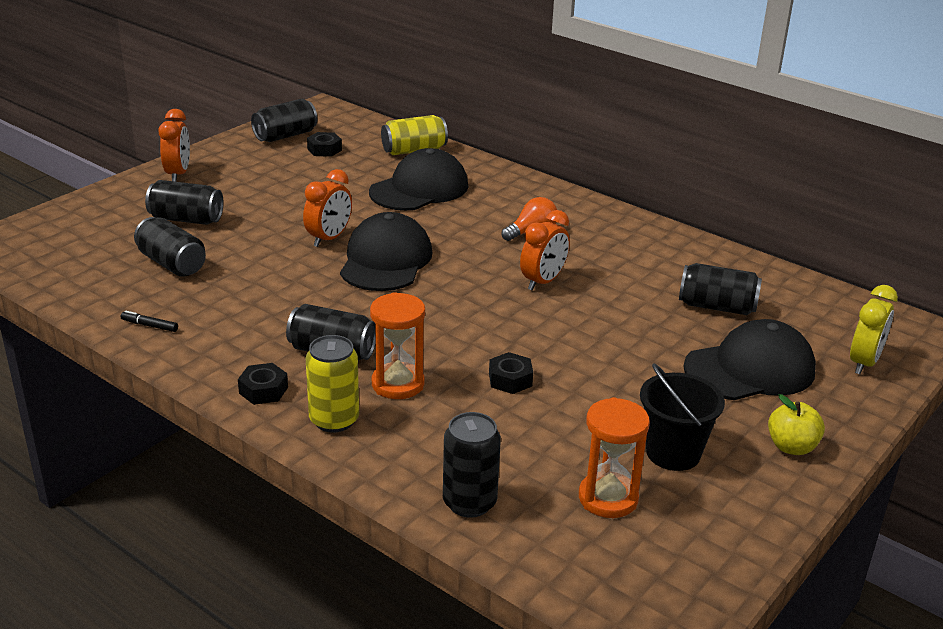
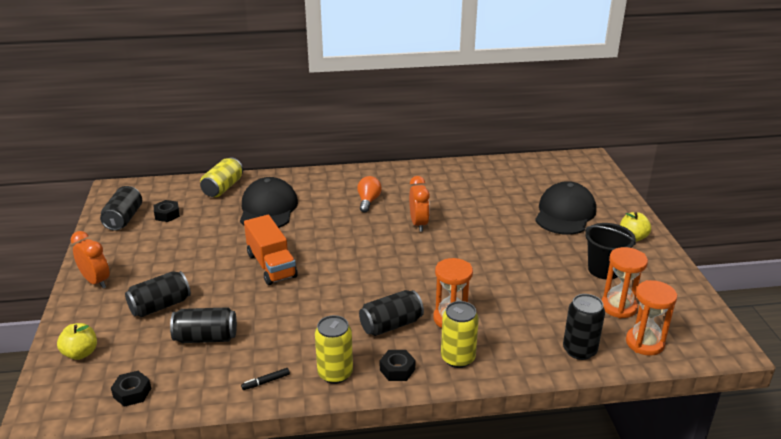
camera: 45 degrees left, 0 degrees up
(76, 220) = (81, 353): none -> yellow apple
(210, 357) = (335, 373): none -> yellow can
(329, 238) = (271, 265): orange clock -> orange truck
(386, 260) = (325, 259): black cap -> none
(510, 379) = (492, 281): black nut -> black nut (132, 393)
(561, 551) = (644, 343): none -> orange hourglass
(717, 307) = (506, 192): black can -> none
(864, 362) = (593, 185): yellow clock -> none

